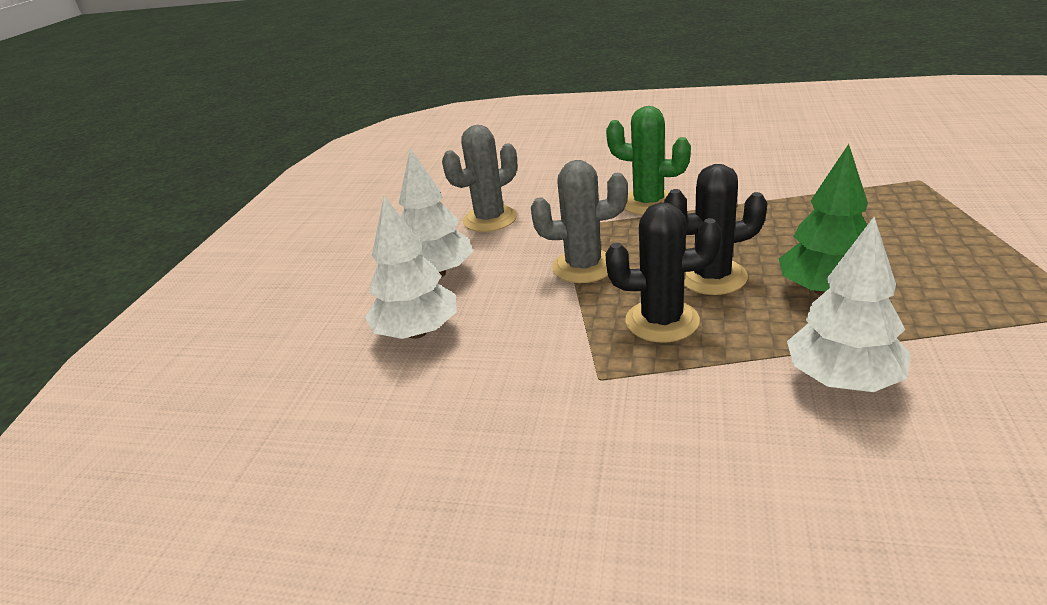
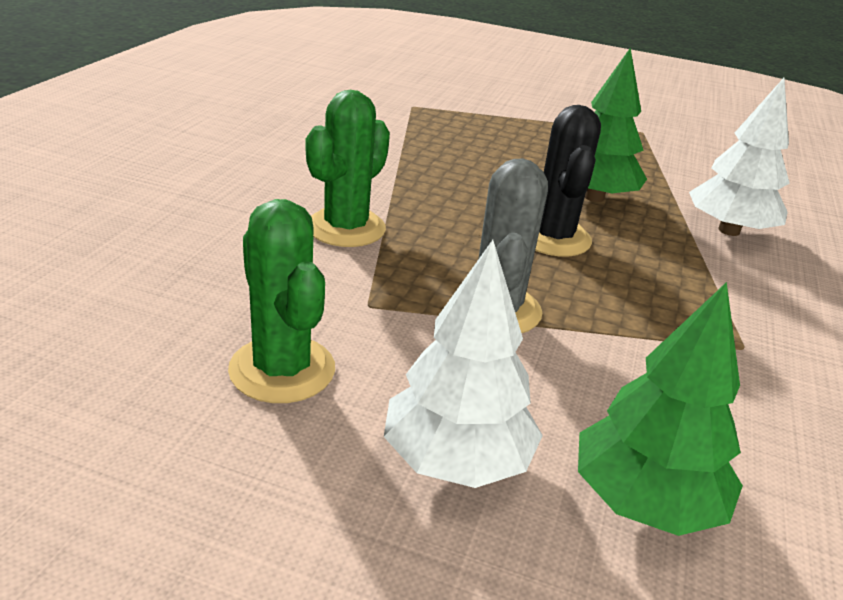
camera: 90 degrees left, 0 degrees up
(417, 332) = (644, 501): white tree -> green tree
(490, 219) = (282, 369): grey cactus -> green cactus
(662, 321) = (635, 285): black cactus -> none

